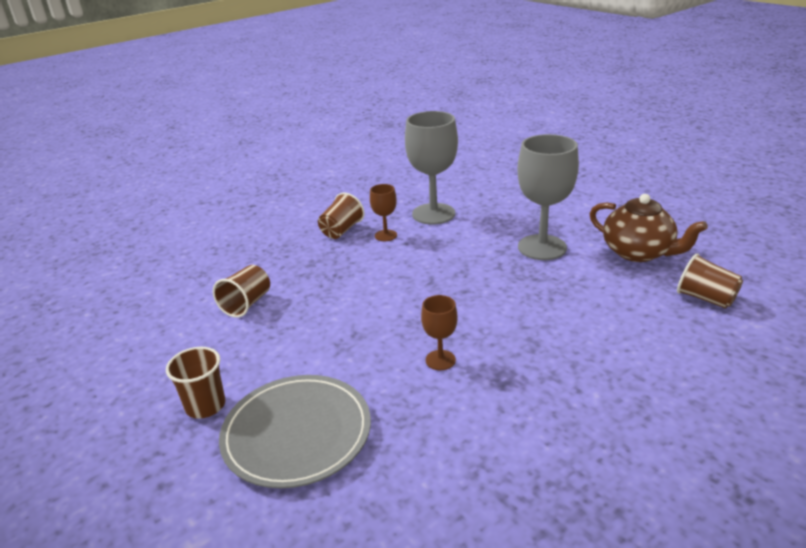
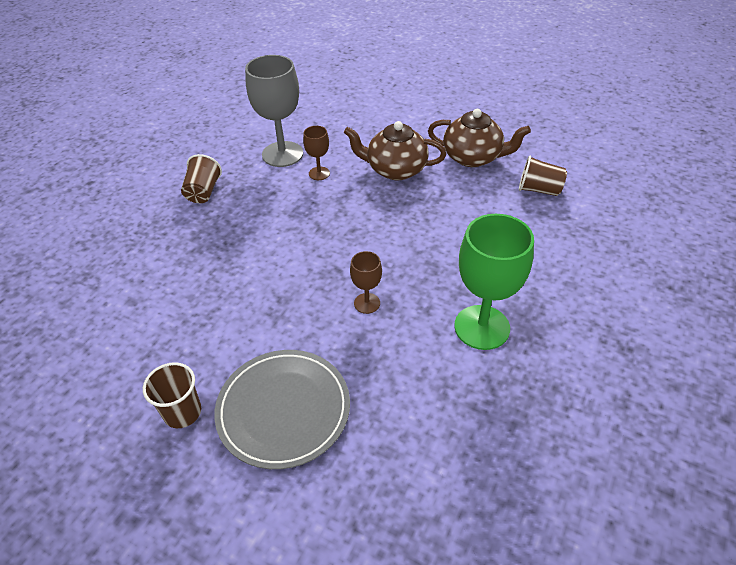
camera: 25 degrees left, 15 degrees up
(246, 304) = (156, 297): brown cup -> none
(385, 235) = (250, 188): brown goblet -> brown goblet (319, 173)
(542, 247) = (395, 170): grey goblet -> brown teapot
(558, 418) = (482, 327): none -> green goblet

